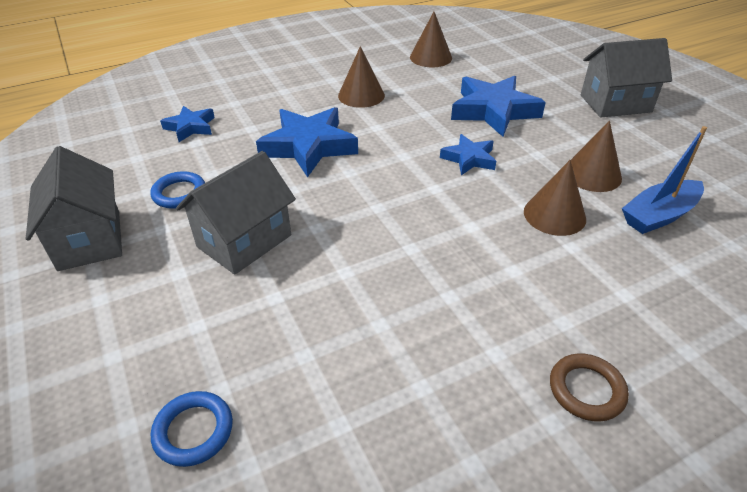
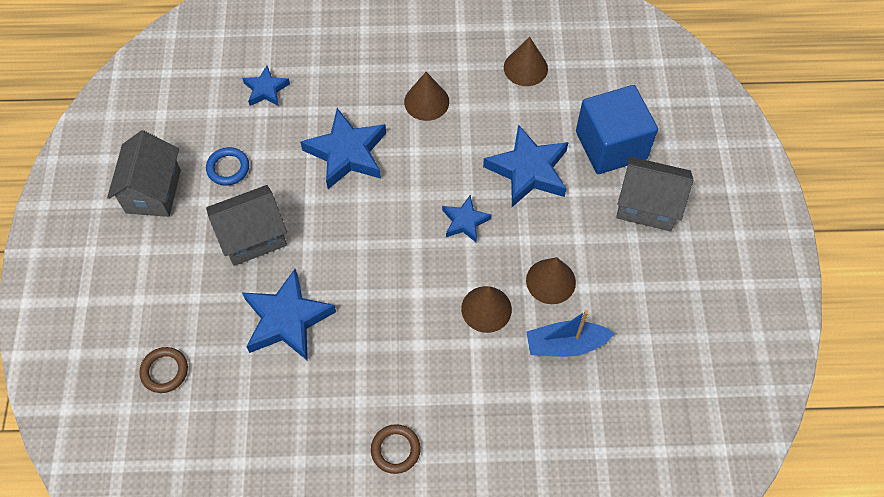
camera: 25 degrees right, 20 degrees up
(193, 431) = (164, 371): blue ring -> brown ring
(338, 303) = (287, 319): none -> blue star
(546, 79) = (611, 145): none -> blue cube

